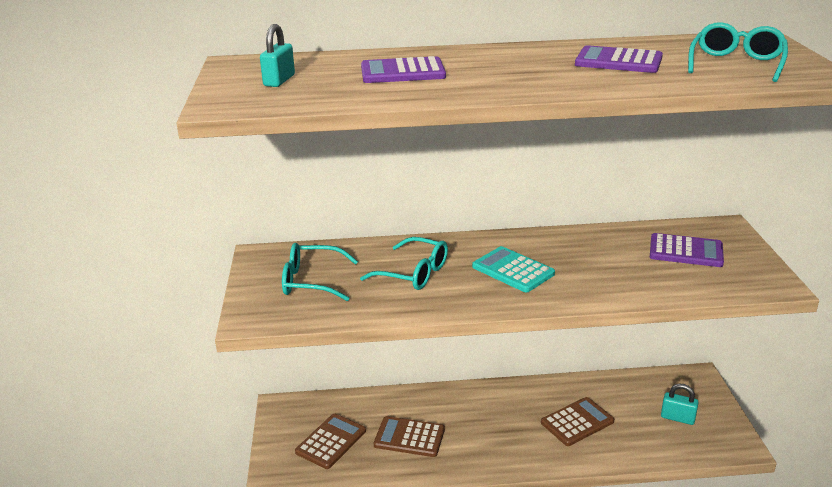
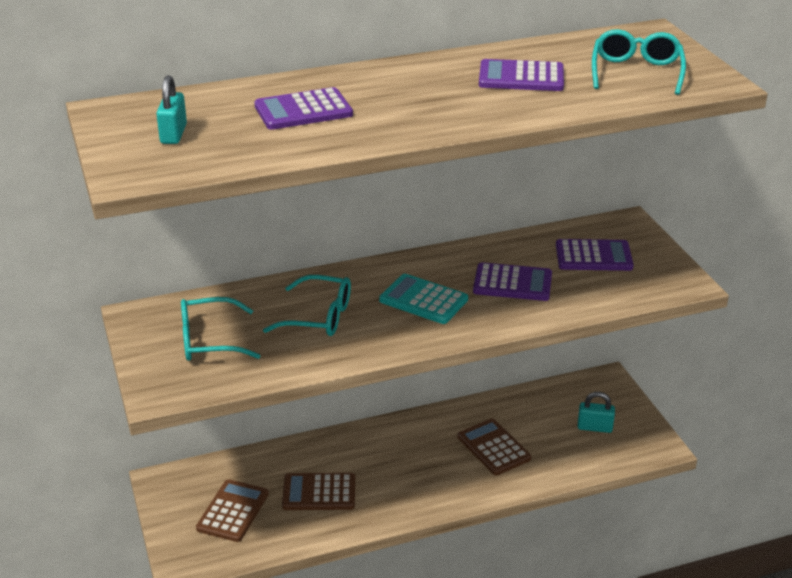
camera: 15 degrees left, 5 degrees up
(577, 422) = (493, 448): brown calculator -> brown calculator turned 75 degrees counterclockwise
(601, 265) = (512, 283): none -> purple calculator

